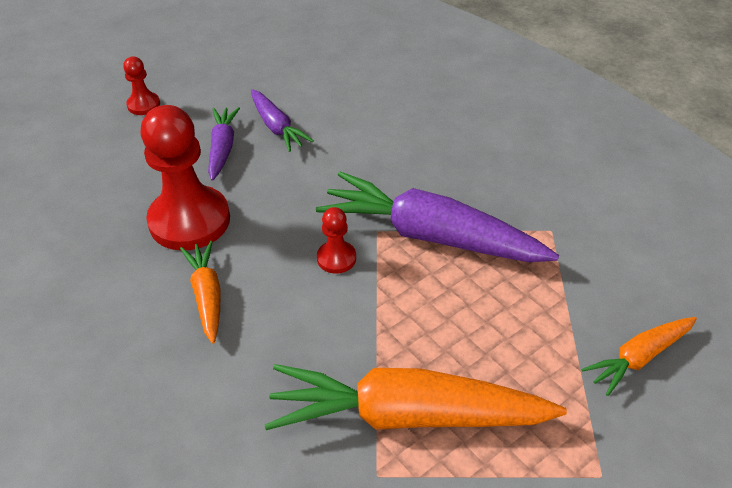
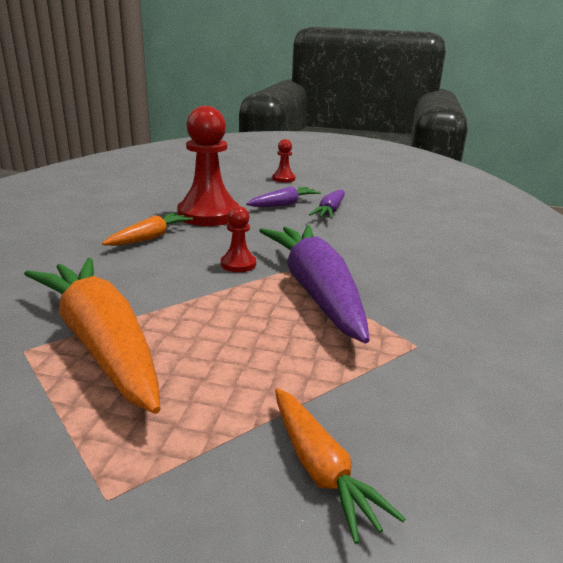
camera: 50 degrees right, 20 degrees down
(639, 358) = (320, 469): orange carrot -> orange carrot turned 135 degrees counterclockwise

